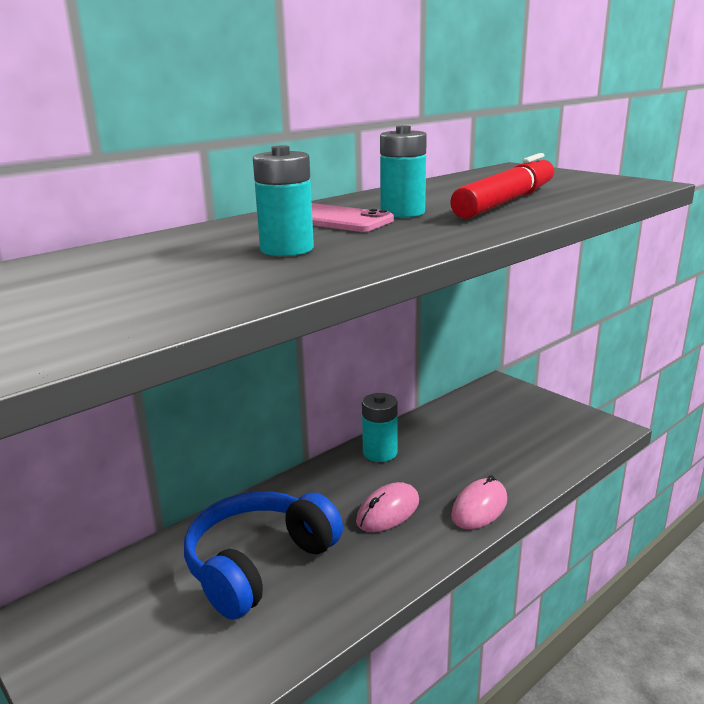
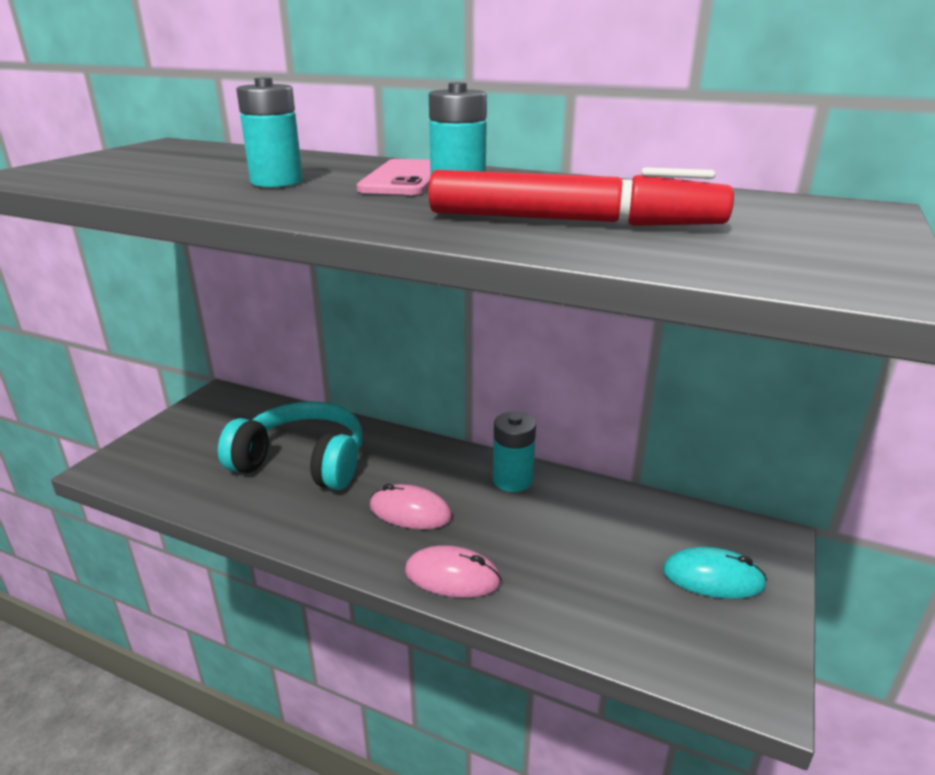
camera: 65 degrees right, 5 degrees up
(259, 564) = (302, 462): blue headphones -> turquoise headphones
(524, 412) = (713, 578): none -> turquoise mouse

